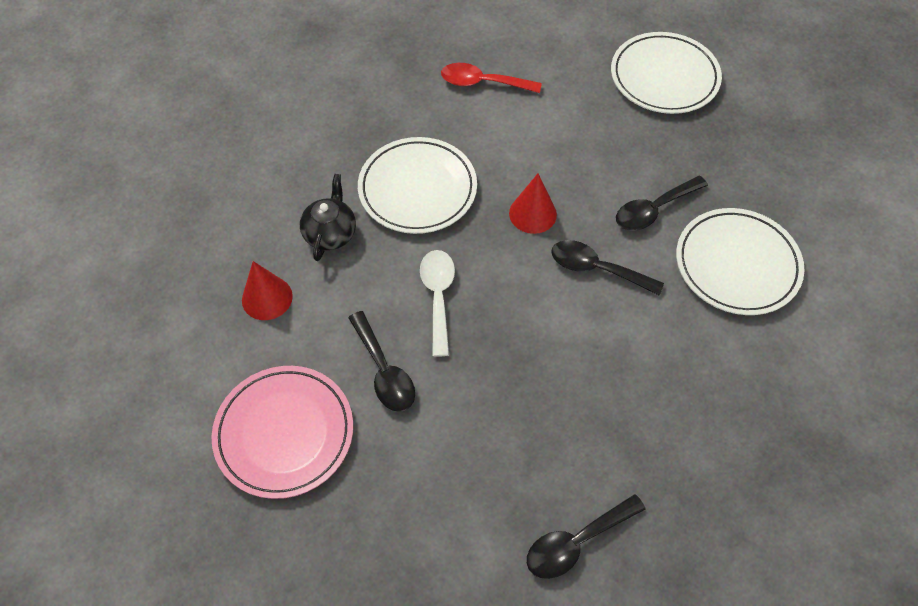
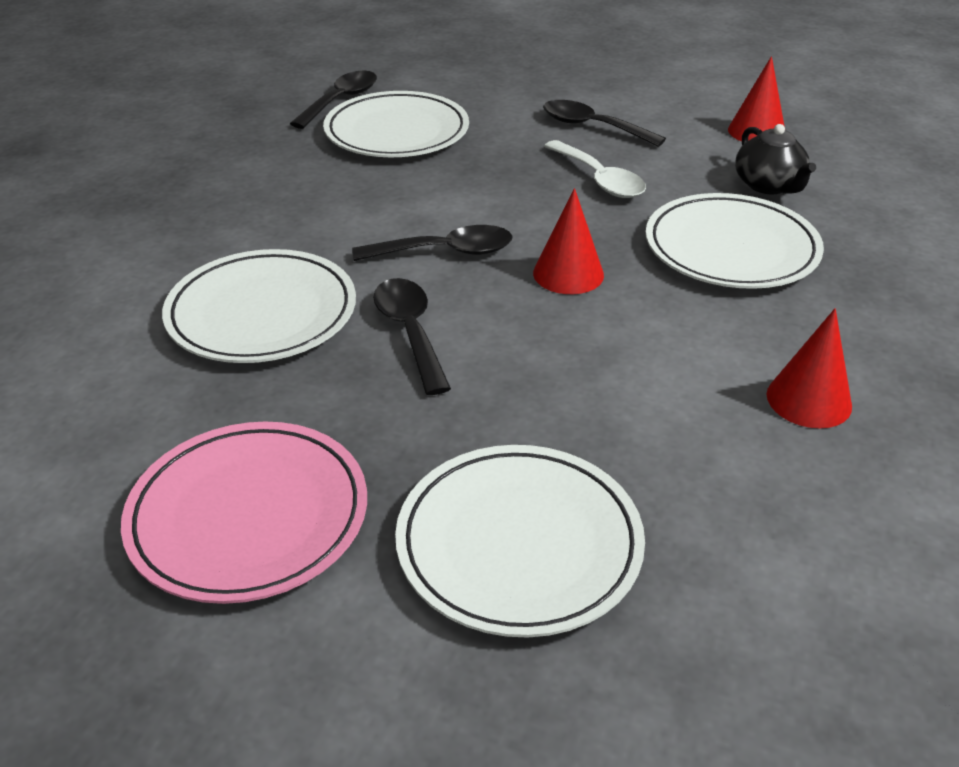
camera: 150 degrees right, 20 degrees down
(284, 433) = (630, 81): pink plate -> pink plate (248, 516)
(483, 83) = (809, 400): red spoon -> red cone
(552, 449) = (397, 132): none -> white plate
(653, 209) = (410, 332): black spoon -> black spoon turned 45 degrees counterclockwise

